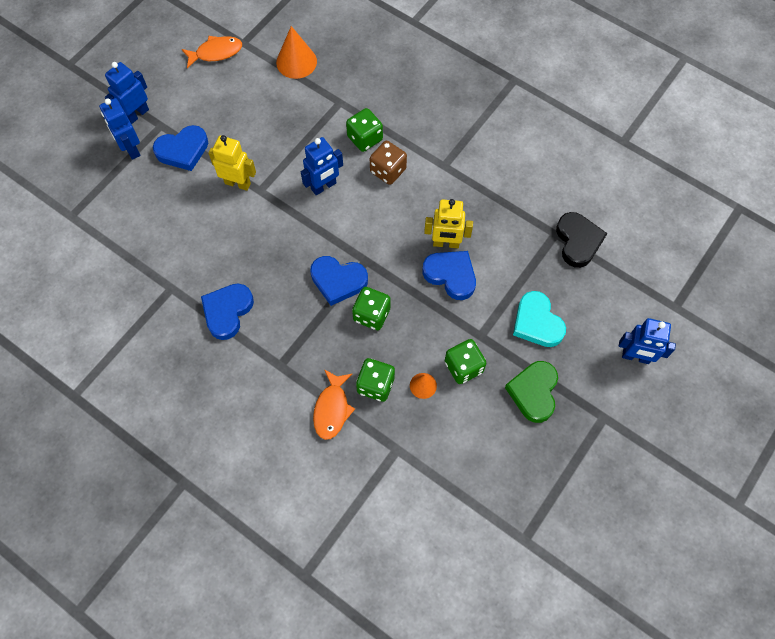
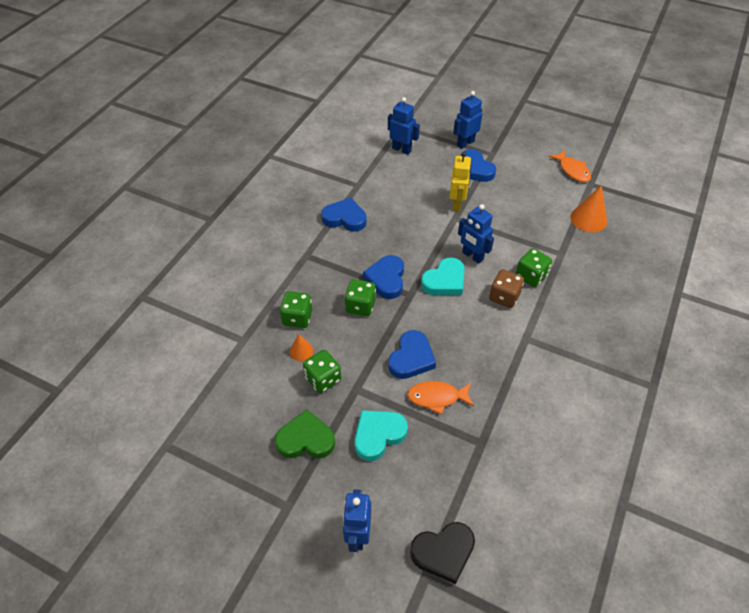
camera: 80 degrees right, 15 degrees down
(137, 114) = (496, 140): blue robot -> blue robot (401, 149)
(332, 409) = (273, 293): orange fish -> orange fish (437, 397)
(353, 222) = (444, 281): none -> turquoise heart
(446, 243) = (443, 350): yellow robot -> none
(578, 241) = (478, 465): black heart -> black heart (443, 552)

